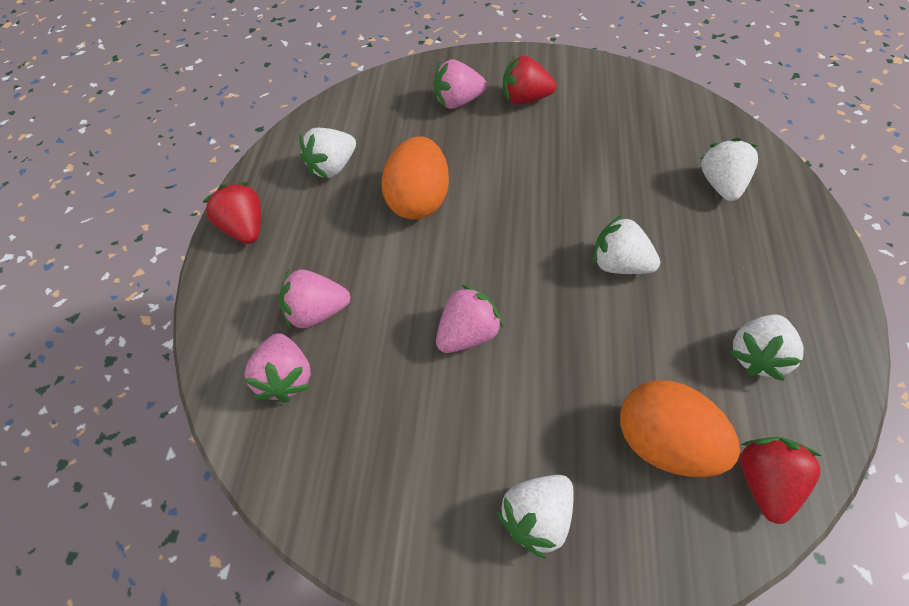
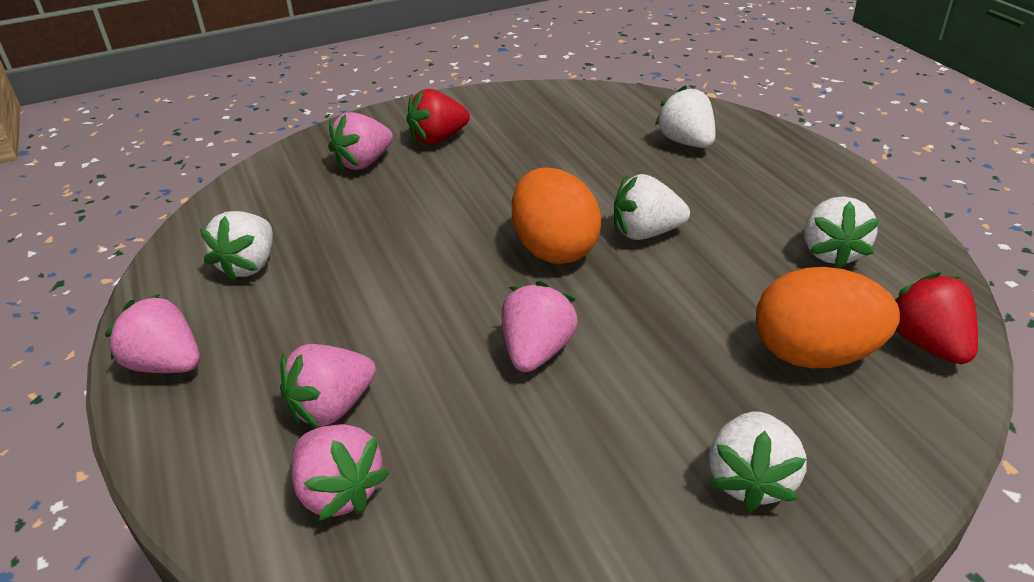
camera: 30 degrees left, 20 degrees down
(244, 228) = (166, 364): red strawberry -> pink strawberry
(418, 200) = (383, 258): orange egg -> orange egg (554, 249)

